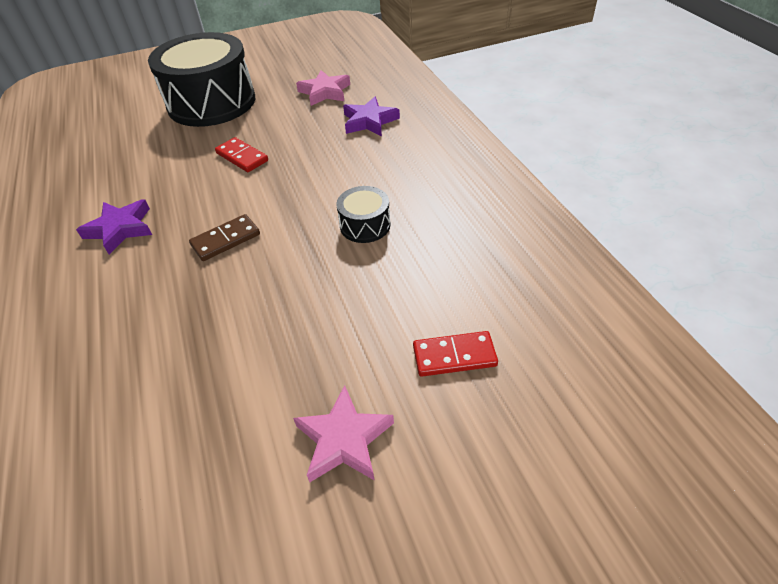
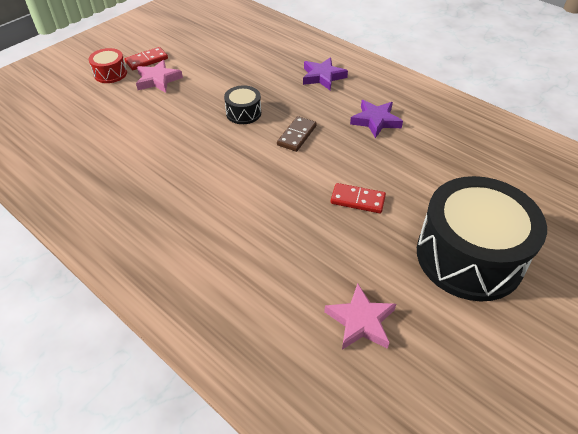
camera: 150 degrees right, 0 degrees up
(365, 225) = (206, 173): black drum -> black drum (243, 113)
(369, 121) = (271, 286): purple star -> purple star (322, 77)
(433, 510) = (110, 73): none -> red drum
(454, 356) = (115, 120): red domino -> red domino (146, 60)

